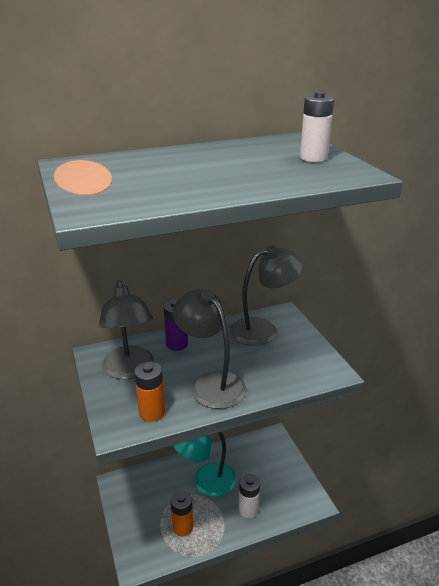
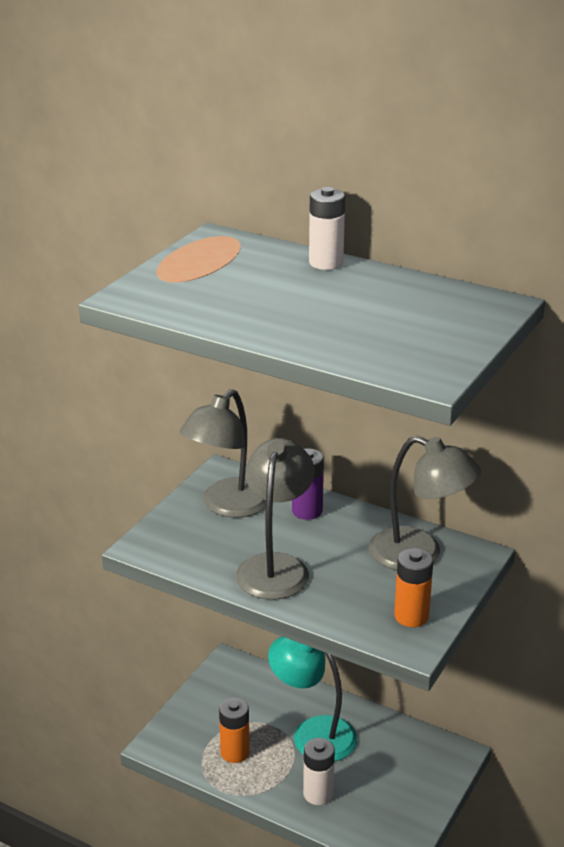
camera: 50 degrees right, 0 degrees up
(152, 412) = (188, 553): orange battery -> orange battery (411, 616)
(313, 158) = (439, 336): white battery -> white battery (326, 263)

